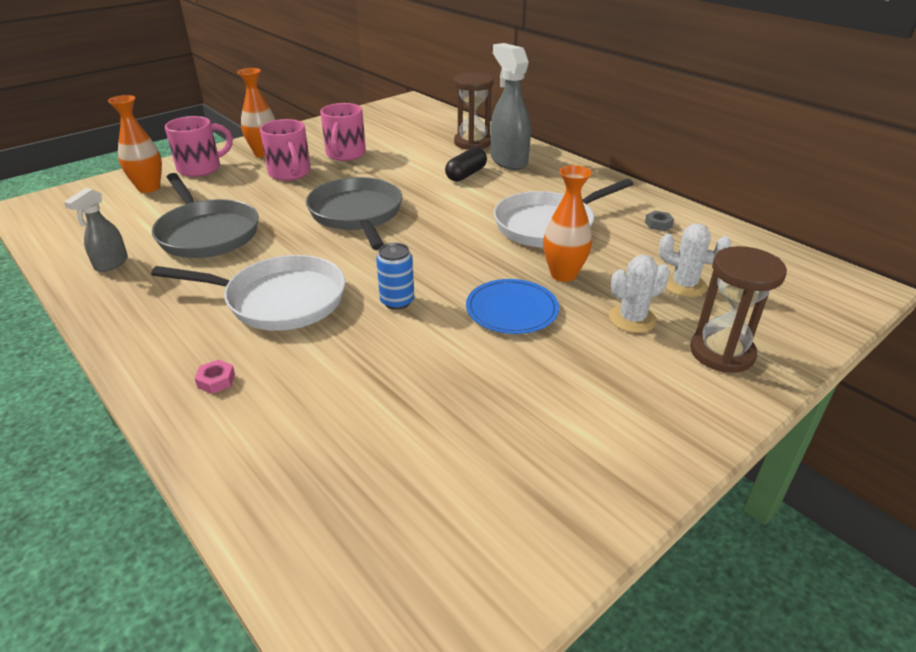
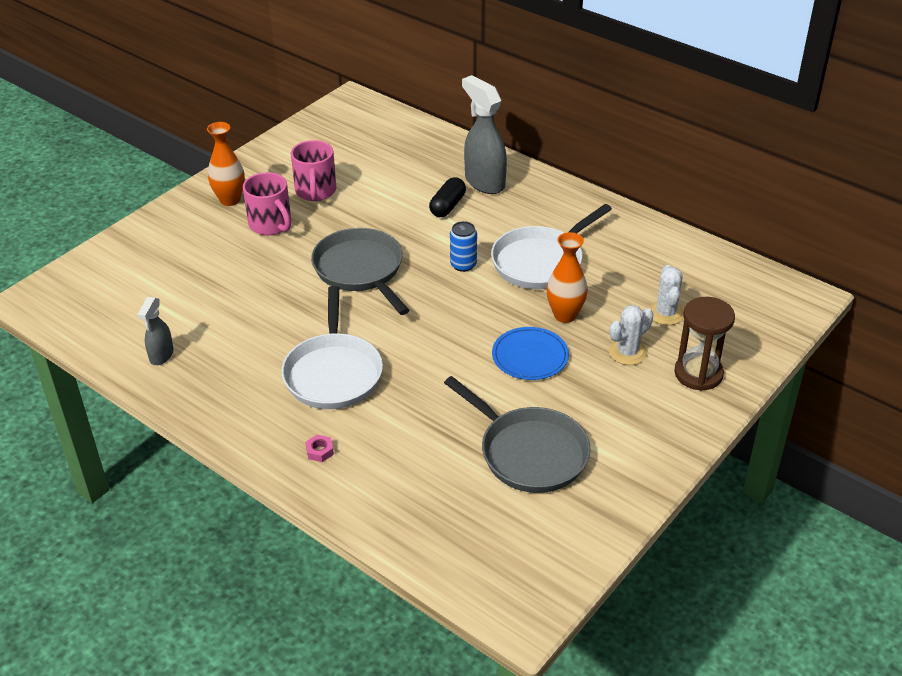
camera: 10 degrees left, 5 degrees up
(149, 188) = (137, 261): orange vase -> none
(201, 168) = (175, 228): pink mug -> none
(207, 233) = (229, 310): grey pan -> grey pan (529, 452)
(279, 300) = (333, 373): white pan -> white pan turned 90 degrees clockwise
(397, 301) = (433, 361): blue can -> blue can (463, 265)
(472, 143) = (441, 159): brown hourglass -> none
(658, 224) = (638, 248): grey nut -> none
(684, 285) = (666, 313): white cactus -> white cactus turned 75 degrees clockwise

